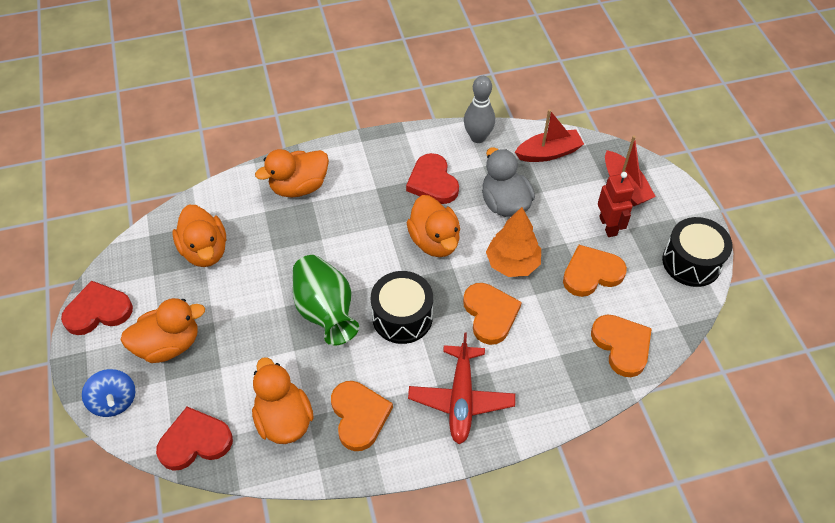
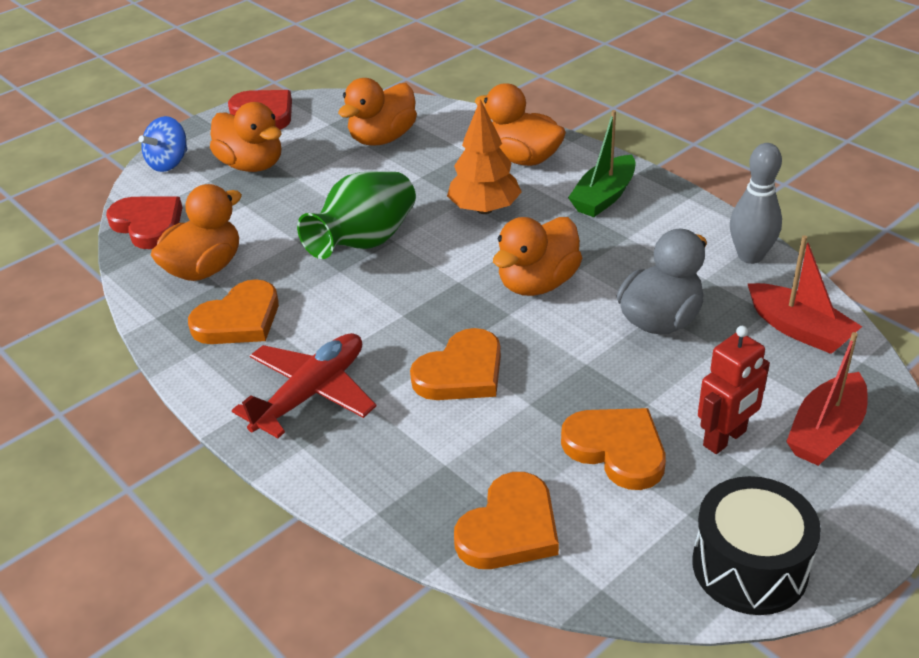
camera: 65 degrees right, 15 degrees down
(374, 169) = (604, 197): none -> green boat
(402, 317) = (400, 300): black drum -> none
(432, 182) = (631, 247): red heart -> none
(461, 399) = (311, 393): red plane -> red plane turned 150 degrees clockwise
(512, 263) = (563, 363): orange tree -> orange tree (484, 209)

